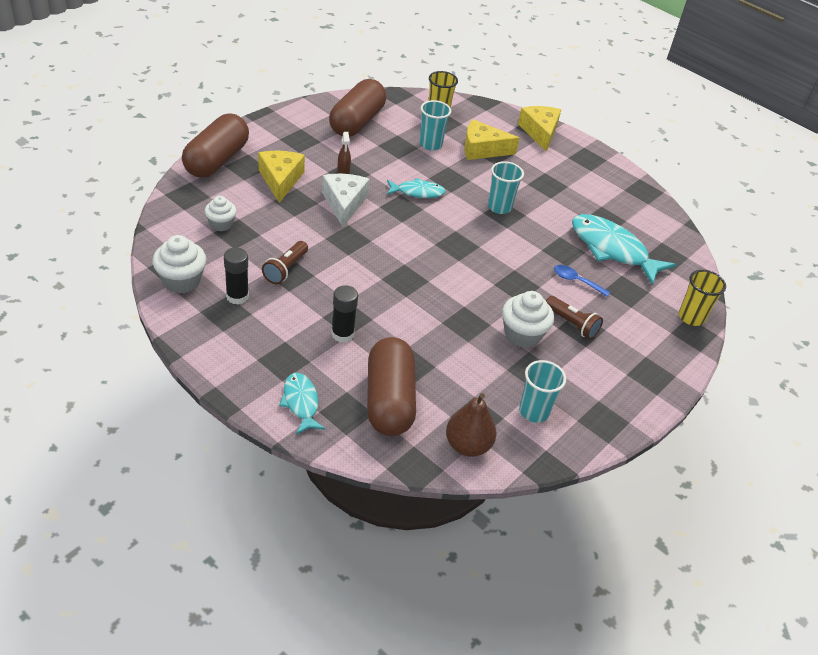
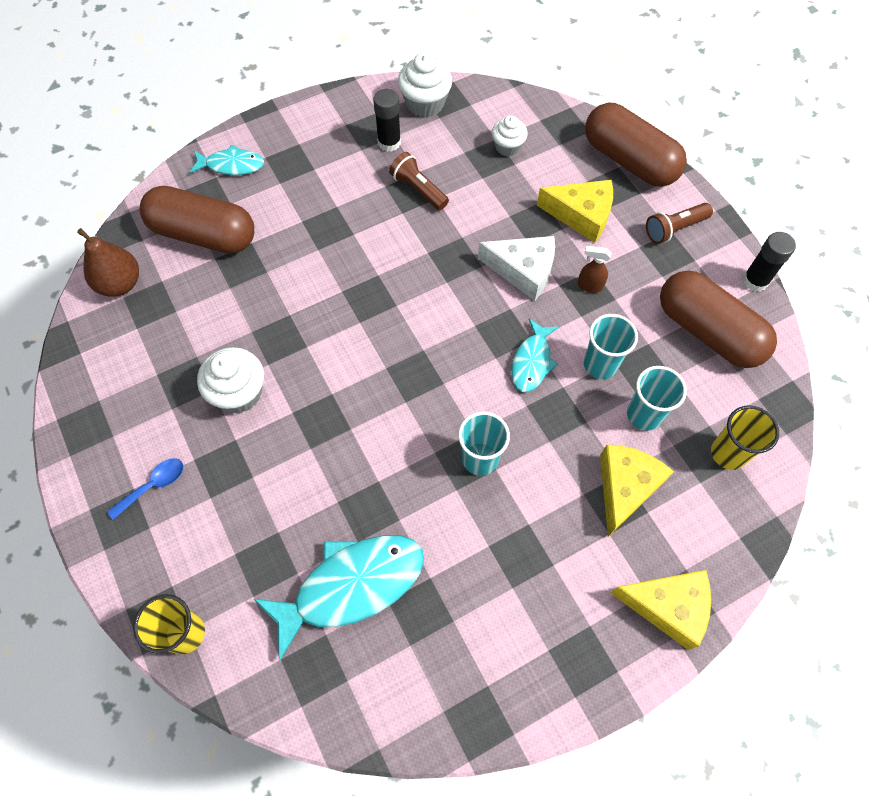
camera: 115 degrees right, 20 degrees up
(342, 334) = (305, 217): black glue stick -> black glue stick (755, 280)
(534, 411) = (130, 360): turquoise cup -> turquoise cup (600, 364)
(572, 324) = (234, 459): brown flashlight -> brown flashlight (674, 229)
(576, 281) = (305, 500): blue spoon -> blue spoon (153, 486)

